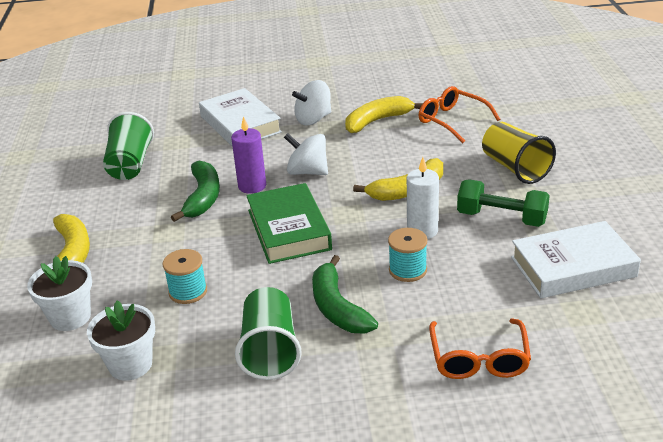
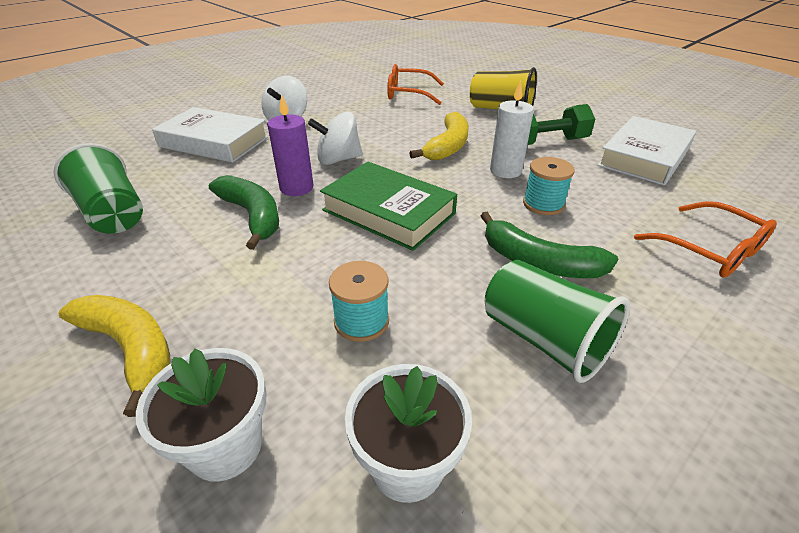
camera: 40 degrees left, 5 degrees up
(377, 121) = (348, 108): yellow banana -> none

